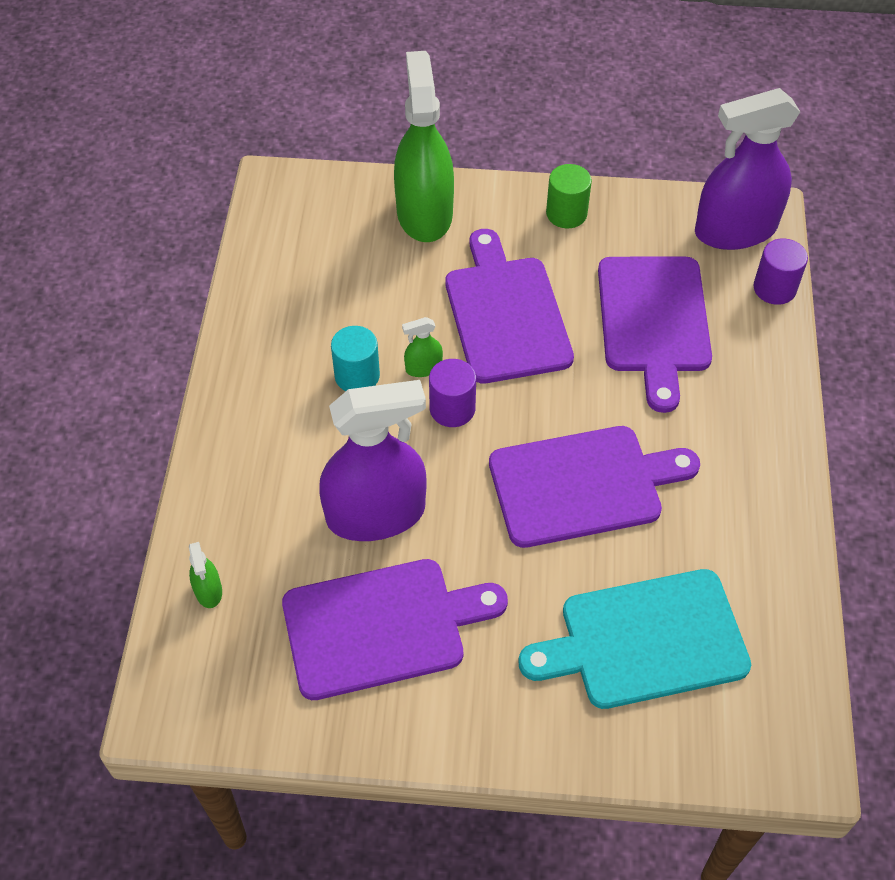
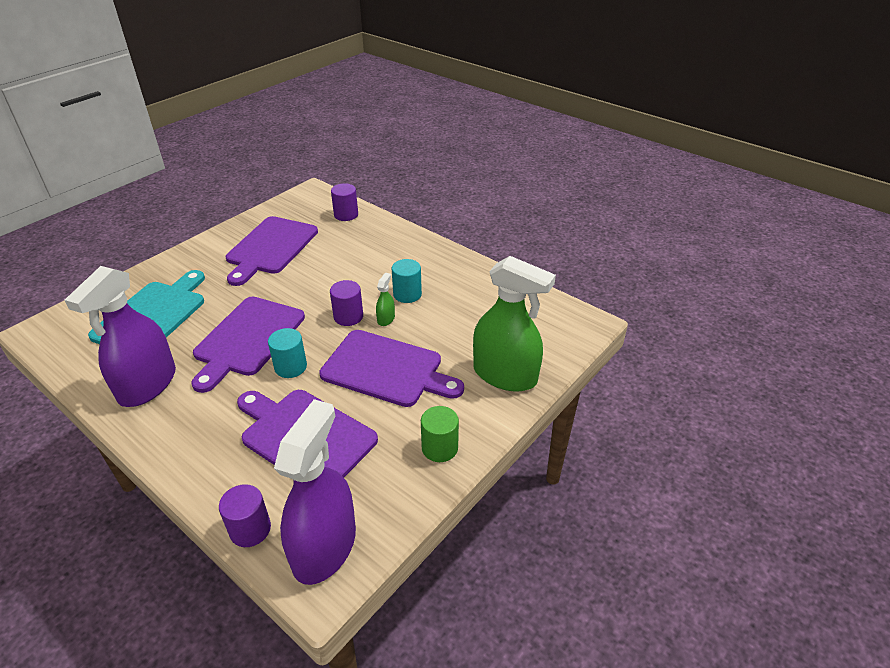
camera: 125 degrees right, 15 degrees down
(208, 591) = (346, 215): green spray bottle -> purple cylinder
(376, 514) = (323, 268): purple spray bottle -> purple spray bottle (147, 385)
(583, 403) = (290, 367): none -> turquoise cylinder

